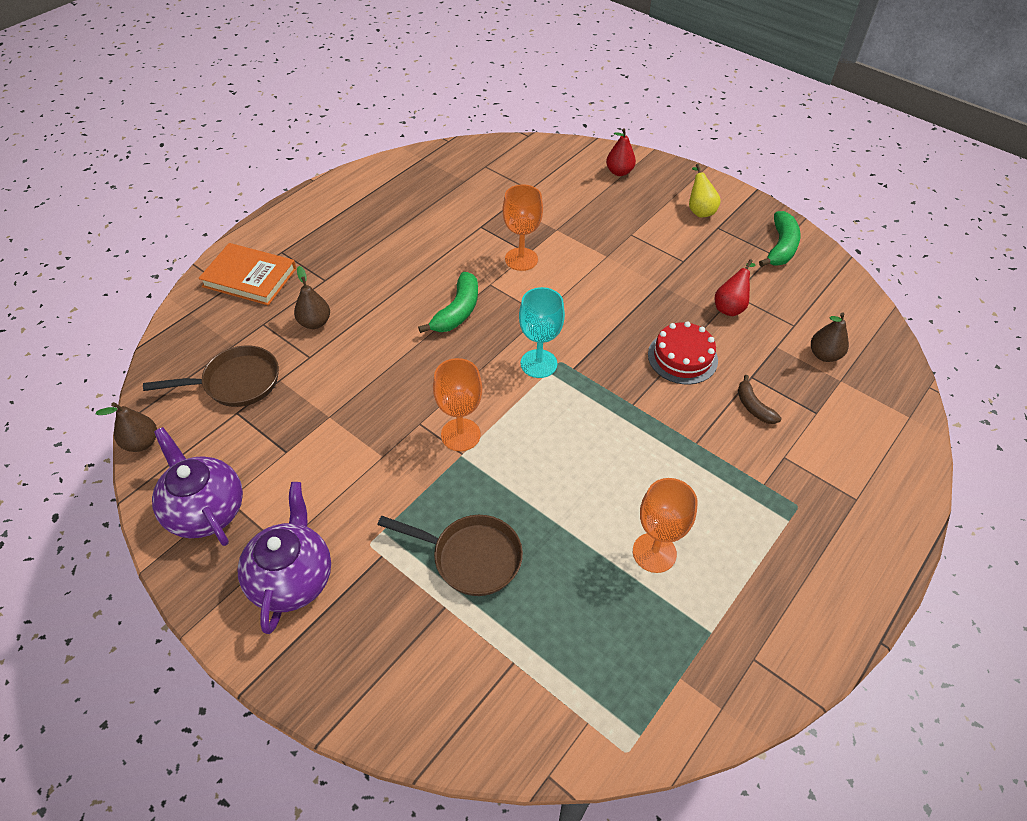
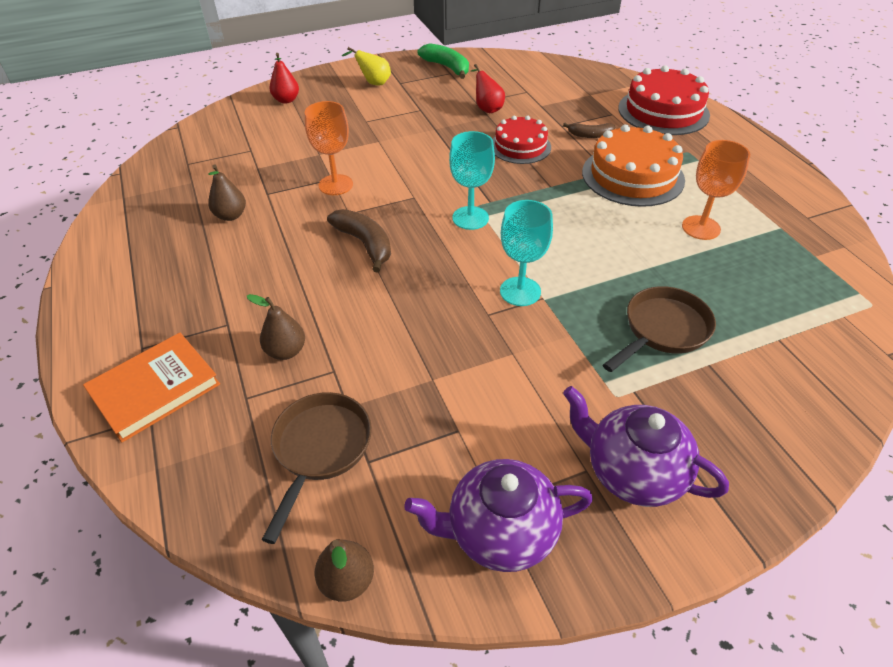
camera: 60 degrees left, 5 degrees down
(457, 311) = (365, 244): green banana -> brown banana
(460, 435) = (520, 291): orange goblet -> turquoise goblet
(704, 466) = (632, 176): none -> orange cake
(824, 355) = (563, 91): brown pear -> brown pear (231, 216)
(867, 459) = (663, 111): none -> red cake

